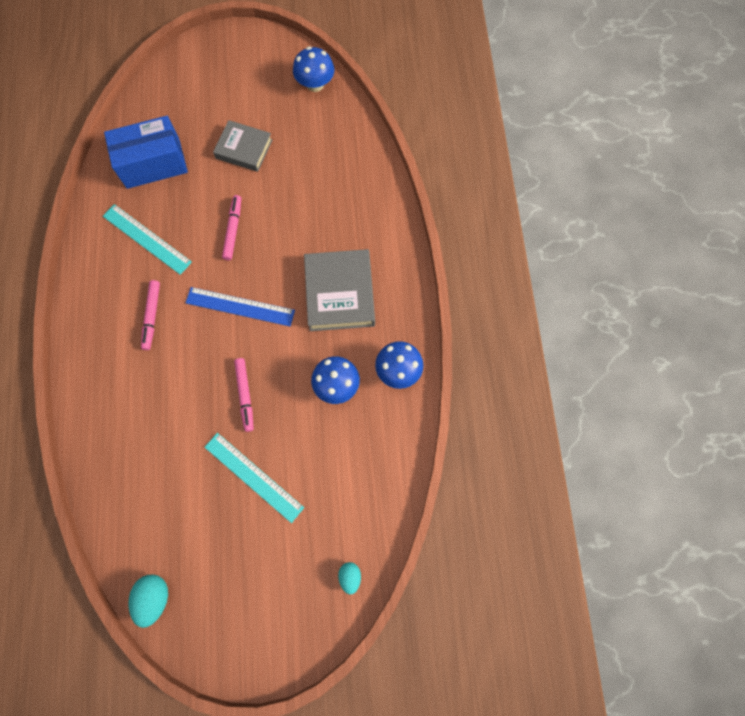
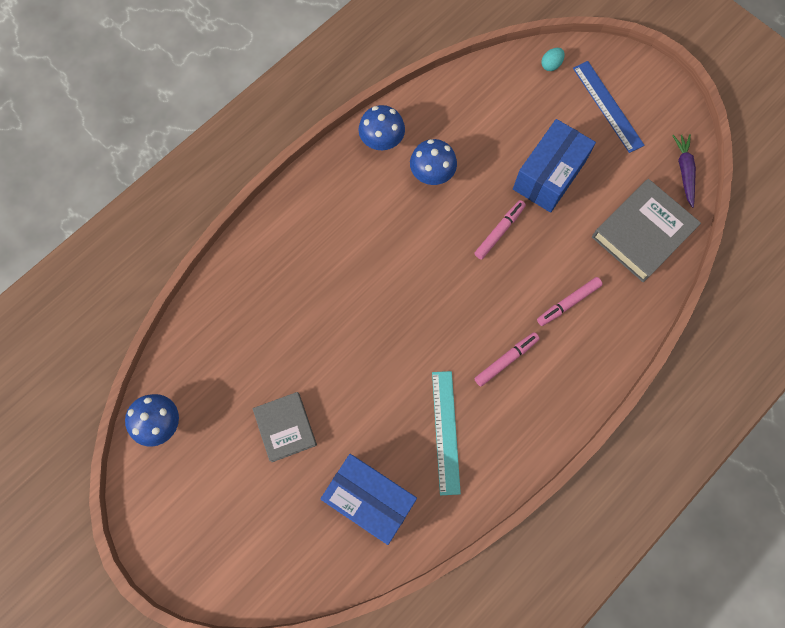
camera: 130 degrees left, 0 degrees up
(154, 598) = (684, 171): turquoise egg -> purple carrot
(233, 230) = (373, 364): pink marker -> pink marker (568, 303)
(240, 306) = (434, 297): blue ruler -> blue ruler (607, 106)
(254, 477) = (549, 175): turquoise ruler -> blue box
(339, 293) = (356, 230): grey book -> grey book (642, 233)

